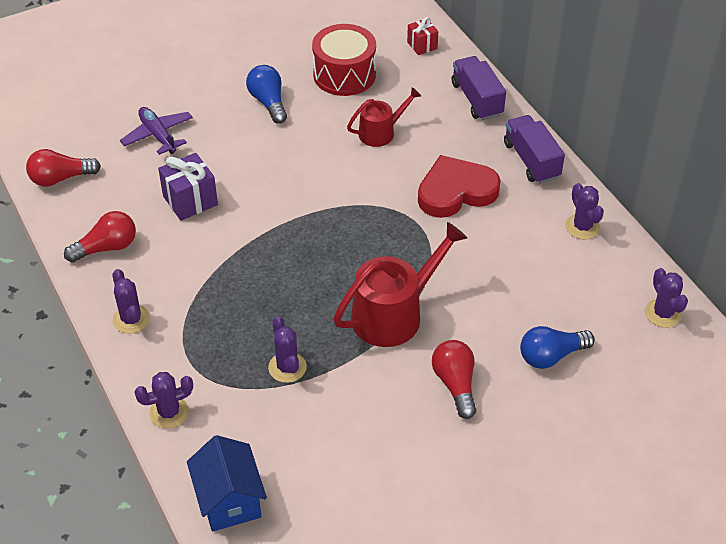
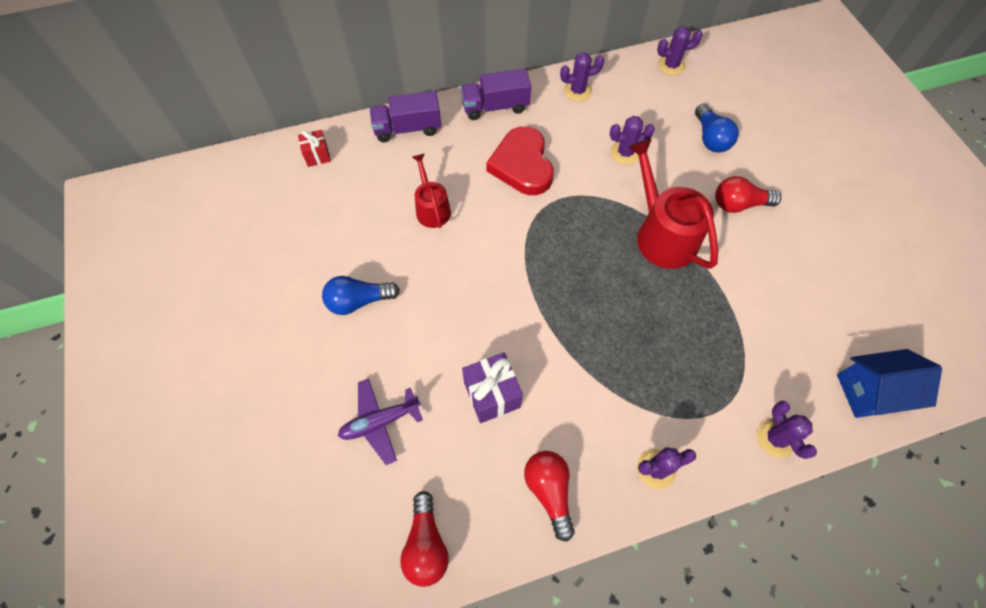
camera: 80 degrees left, 15 degrees up
(287, 367) = (721, 327): purple cactus -> purple cactus (625, 153)
(344, 75) = (338, 226): red drum -> none

